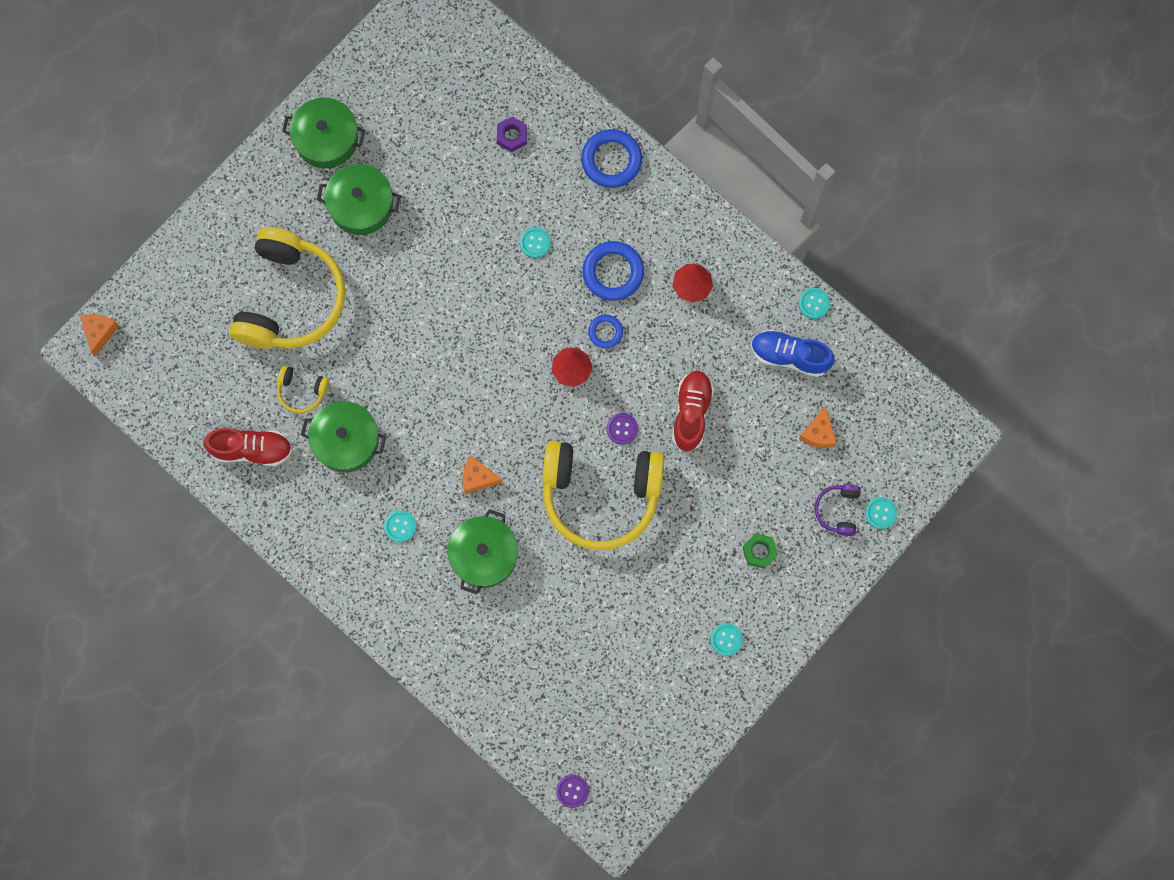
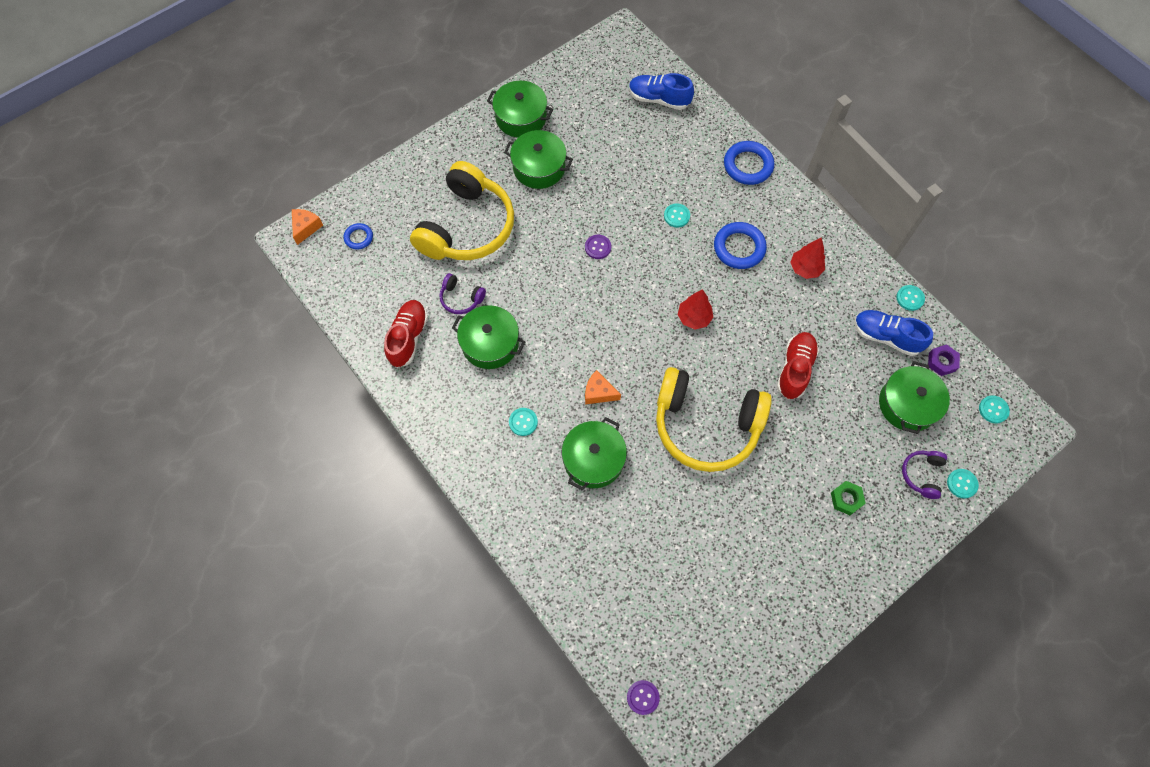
camera: 10 degrees right, 10 degrees down
(252, 449) = (408, 337): red shoe -> red shoe turned 90 degrees counterclockwise
(302, 391) = (461, 298): yellow headphones -> purple headphones
(492, 84) = (659, 99): none -> blue shoe
(512, 136) = (669, 137): purple nut -> purple nut (941, 362)
(605, 332) = (727, 293): blue ring -> blue ring (359, 237)
(622, 429) = (732, 373): purple button -> purple button (598, 247)
(726, 639) = (808, 575): turquoise button -> turquoise button (993, 410)
(818, 433) = (907, 404): orange cheese -> green pot

